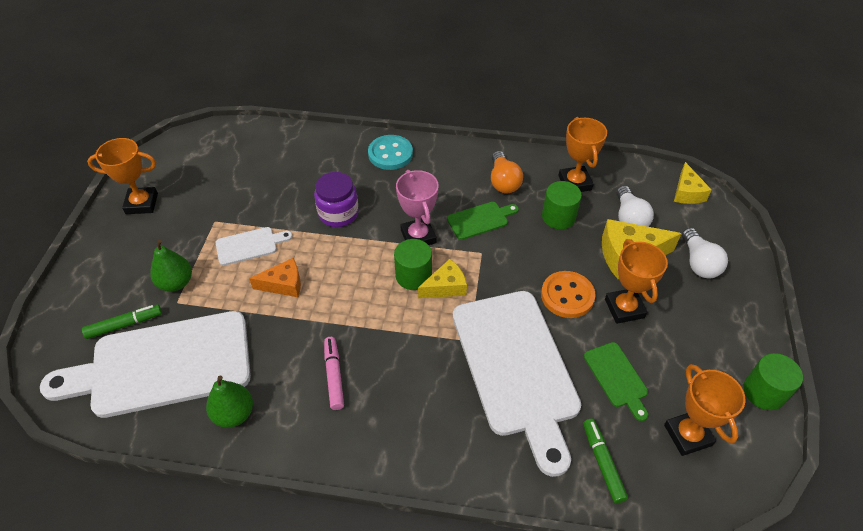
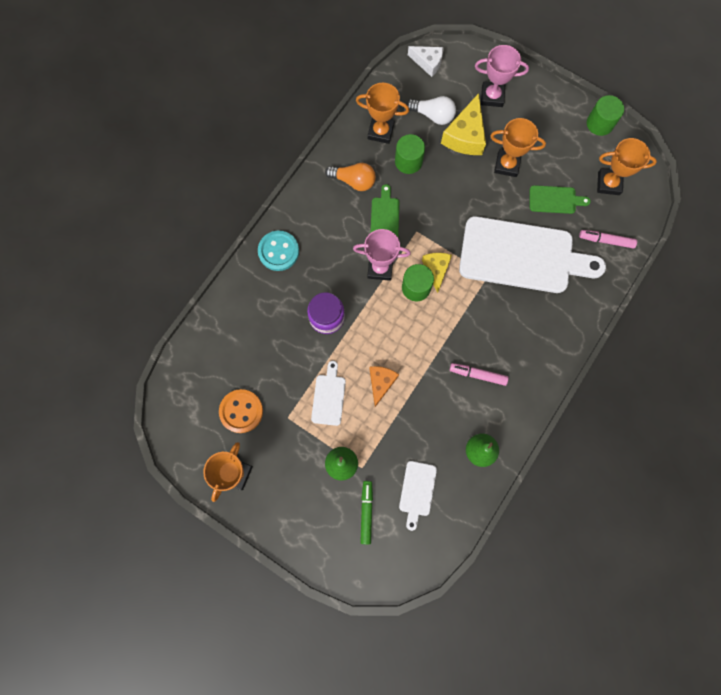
camera: 65 degrees left, 25 degrees up
(162, 365) = (417, 491): white cutting board -> white cutting board, size x0.43
(567, 296) = (480, 194): orange button -> orange button (241, 411)
(602, 462) = (606, 240): green marker -> pink marker
(687, 192) = (428, 63): yellow cheese -> white cheese
(698, 263) = (492, 96): white light bulb -> pink trophy

